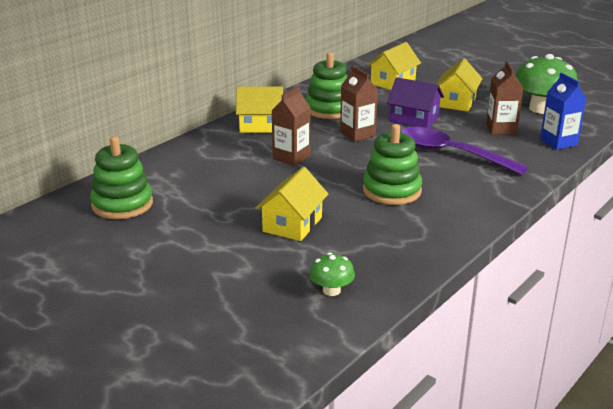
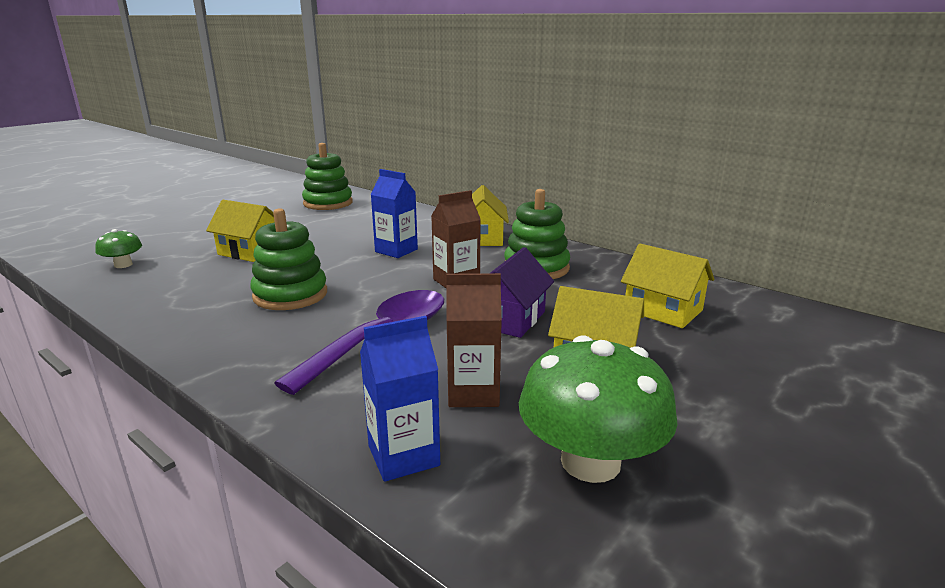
camera: 90 degrees right, 5 degrees down
(291, 157) = (396, 250): brown carton -> blue carton

